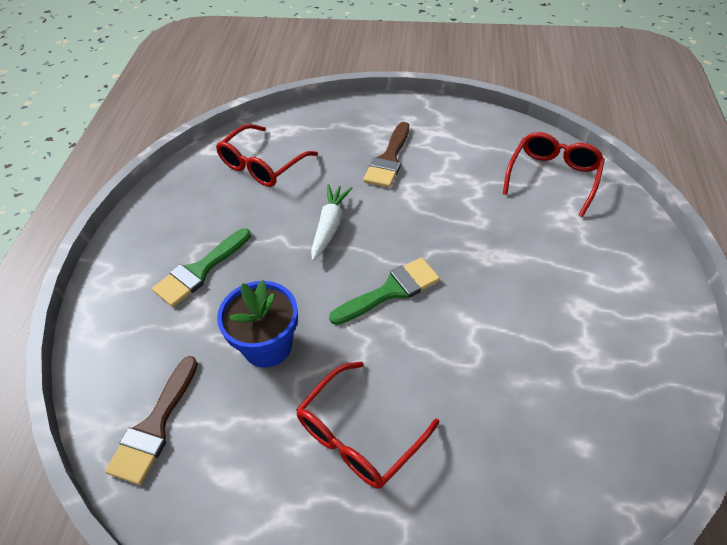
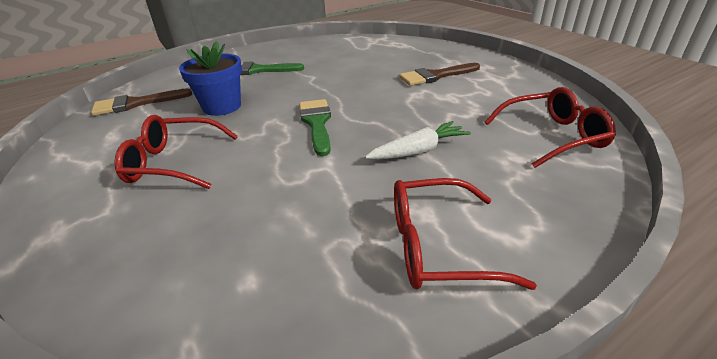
camera: 50 degrees right, 15 degrees down
(262, 165) = (361, 51): red glasses -> red glasses (437, 246)
(330, 226) = (344, 84): white carrot -> white carrot (419, 151)
(391, 290) = (316, 123): green brush -> green brush turned 120 degrees counterclockwise

